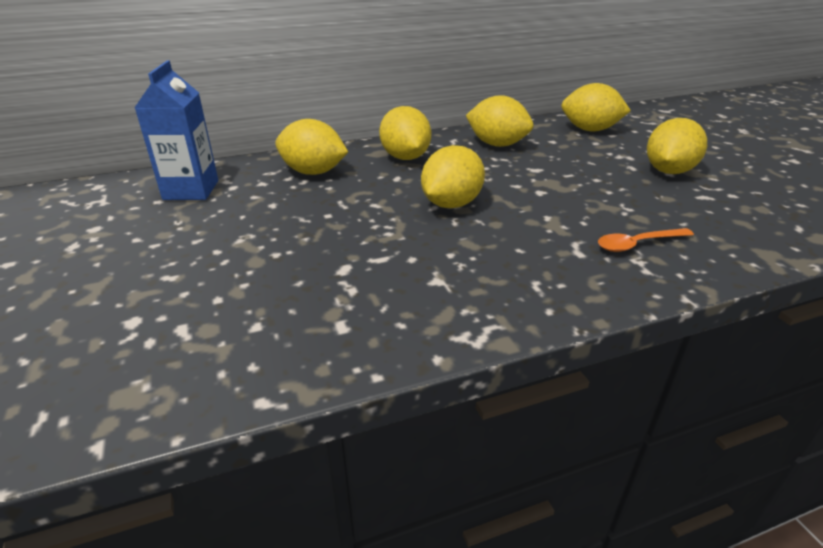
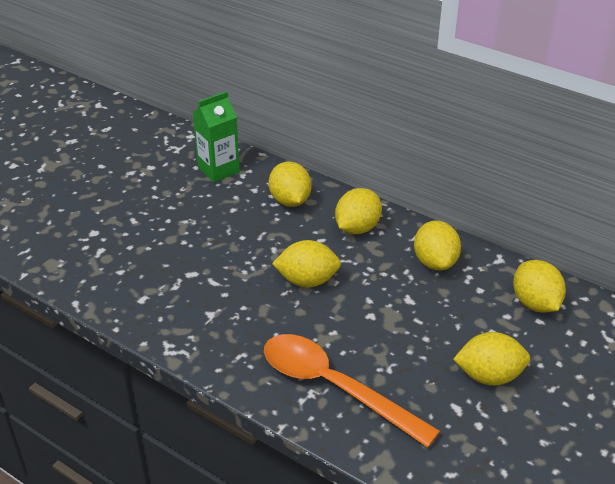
camera: 55 degrees right, 5 degrees up
(191, 190) = (218, 170): blue carton -> green carton
(637, 244) = (334, 387): orange spoon -> orange spoon, size x2.31

